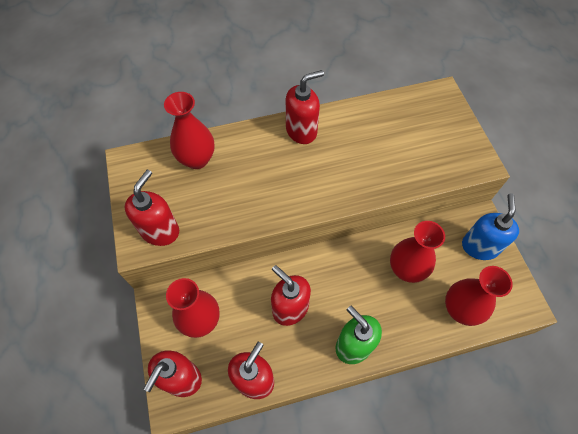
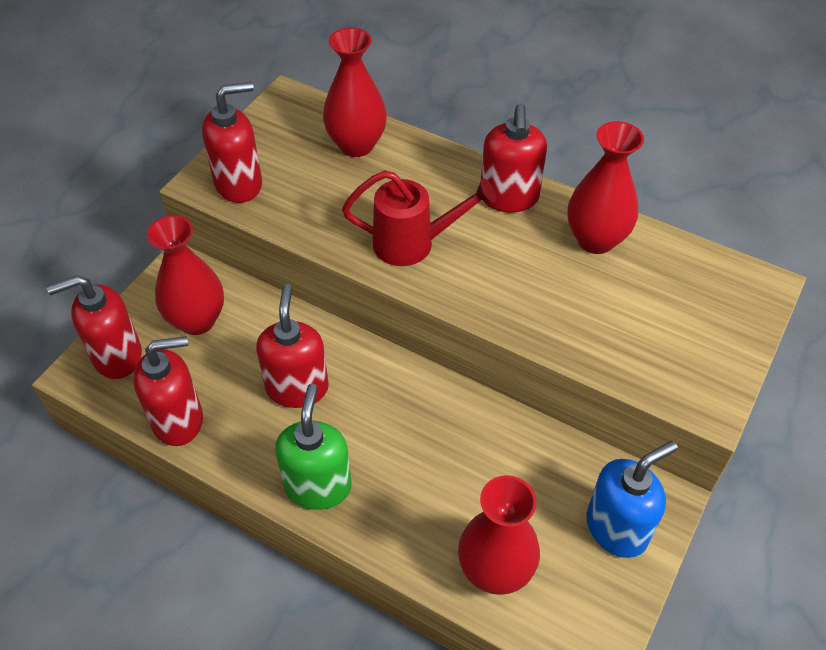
camera: 45 degrees right, 10 degrees down
(287, 190) = (414, 244): none -> red watering can
(301, 131) = (509, 198): red soap dispenser -> red soap dispenser turned 75 degrees clockwise
(406, 269) = (481, 467): red vase -> red vase (596, 240)

